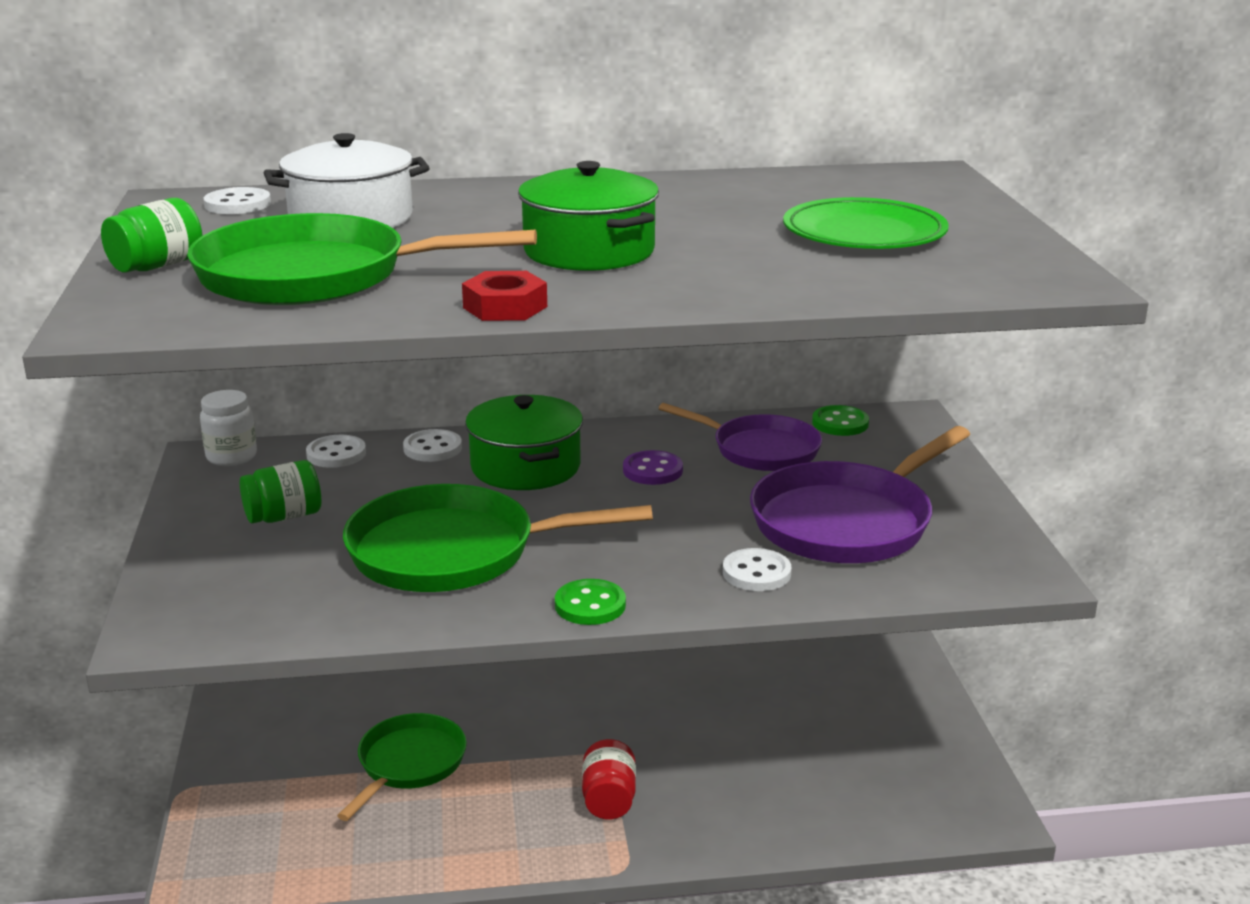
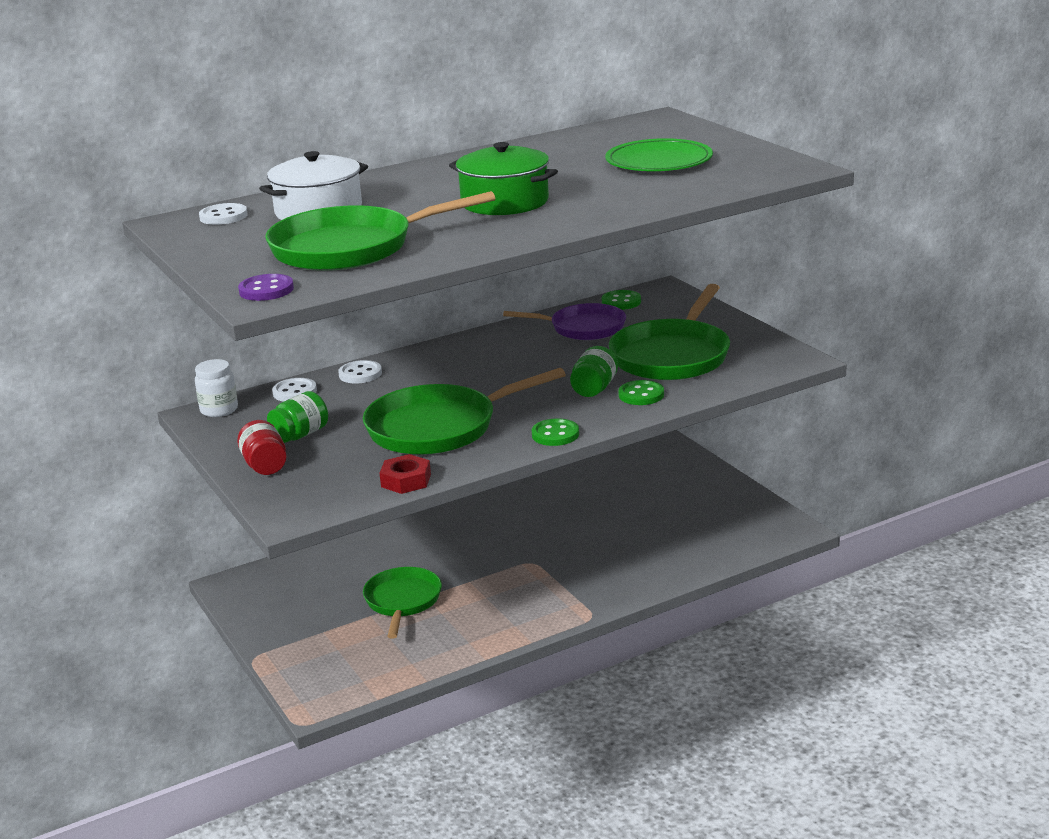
camera: 20 degrees left, 0 degrees up
(157, 266) = (233, 262): green jar -> green jar (594, 389)
(505, 307) = (497, 242): red nut -> red nut (406, 480)
(525, 467) = (437, 371): green pot -> none
(609, 800) = (553, 584): red jar -> red jar (265, 466)
(652, 470) = (524, 355): purple button -> purple button (266, 290)
(756, 573) = (641, 395): white button -> green button
(847, 521) = (672, 356): purple pan -> green pan

